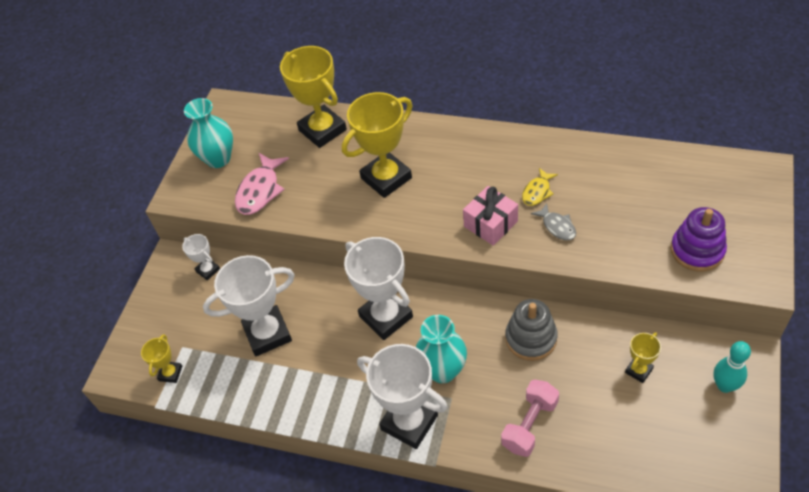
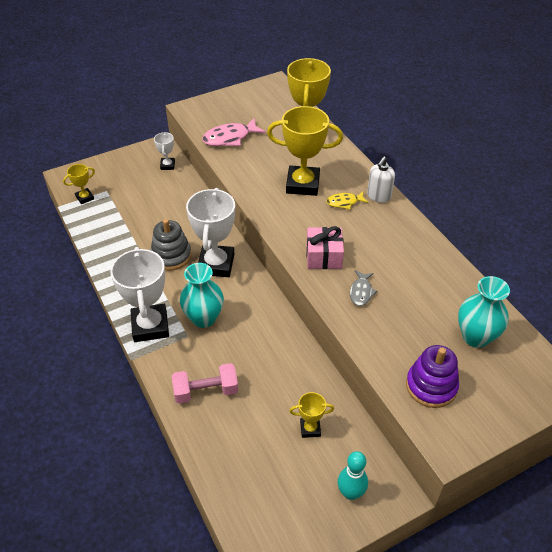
camera: 40 degrees right, 5 degrees down
(218, 159) = (233, 107): turquoise vase -> turquoise vase (475, 337)
(267, 334) = (150, 219): white trophy -> none
(460, 136) = (379, 196): none -> white soap dispenser
(531, 338) = (274, 349): grey stacking toy -> grey stacking toy (171, 256)
(537, 192) = (379, 263): yellow fish -> yellow fish (344, 202)

